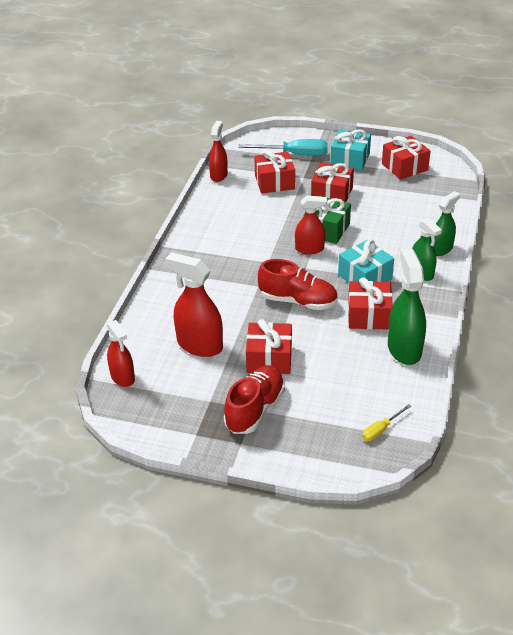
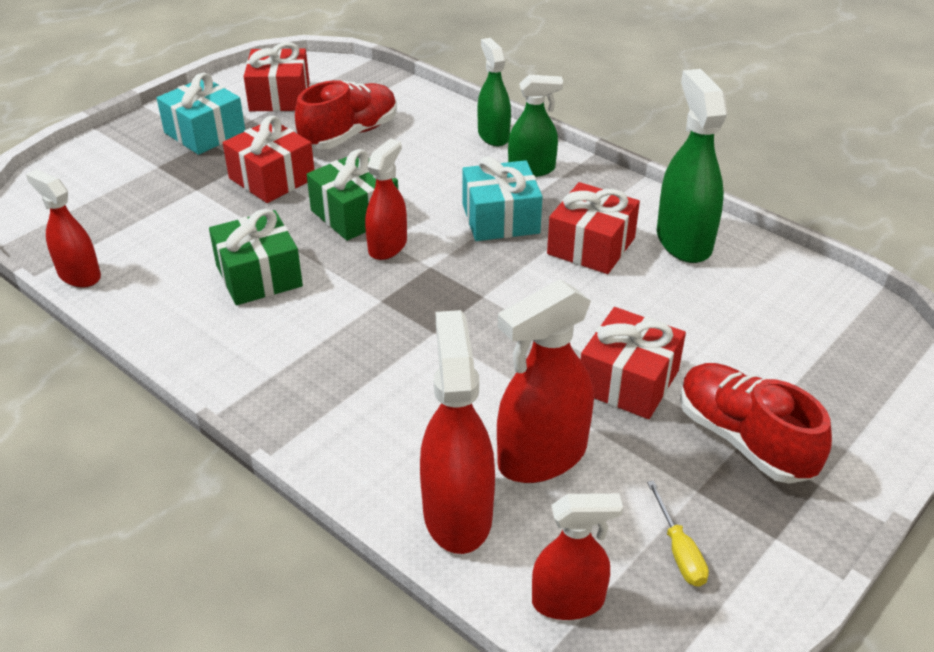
camera: 65 degrees left, 0 degrees up
(151, 331) = (457, 513): none -> red spray bottle
(256, 221) = (259, 276): none -> green gift
(274, 182) = (175, 221): red gift -> none
(294, 155) = (125, 177): turquoise screwdriver -> none
(298, 301) = (507, 302): red shoe -> red shoe (349, 134)
(381, 429) = (843, 321): yellow screwdriver -> yellow screwdriver (679, 550)
(404, 349) = (683, 241): green spray bottle -> green spray bottle turned 60 degrees clockwise

